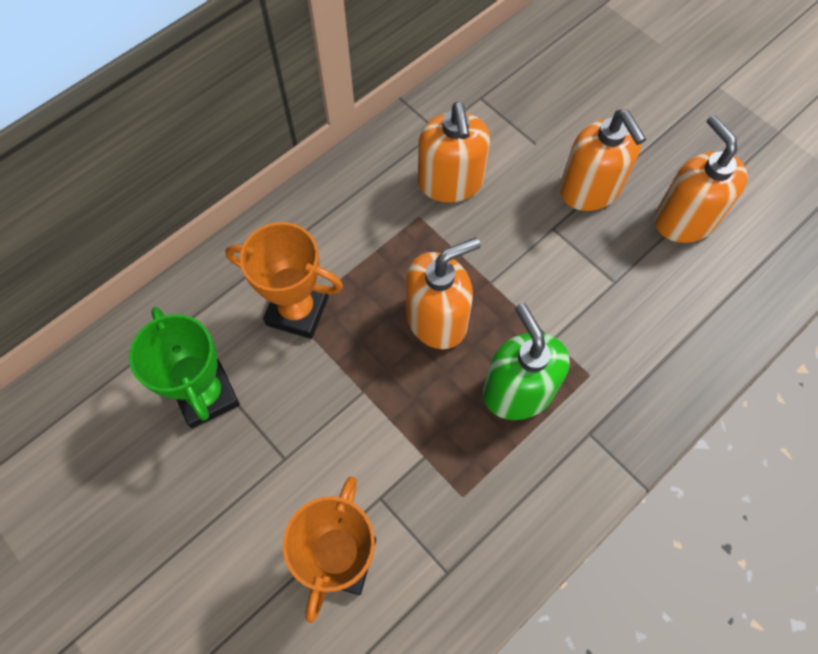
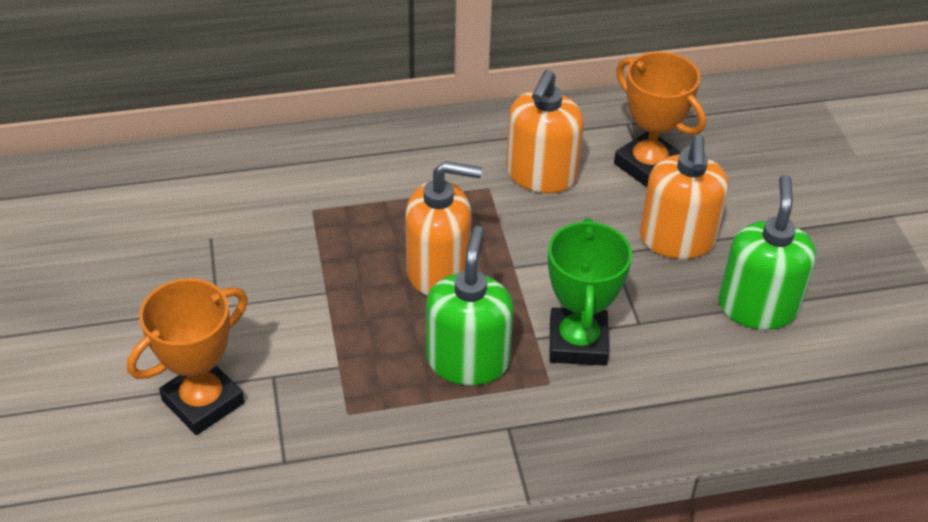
camera: 30 degrees right, 20 degrees down
(206, 395) = (192, 230): green trophy -> green trophy (577, 342)
(297, 311) = (319, 207): orange trophy -> orange trophy (648, 165)
(684, 219) = (757, 307): orange soap dispenser -> green soap dispenser

